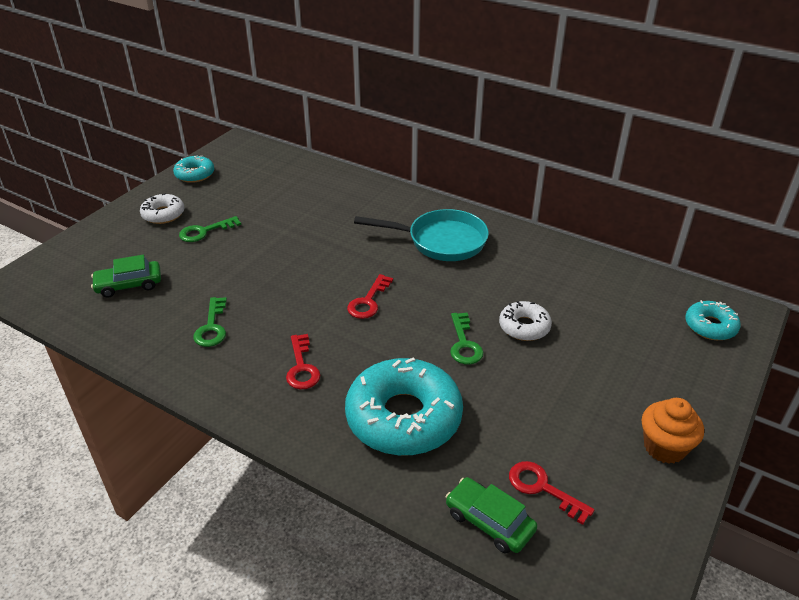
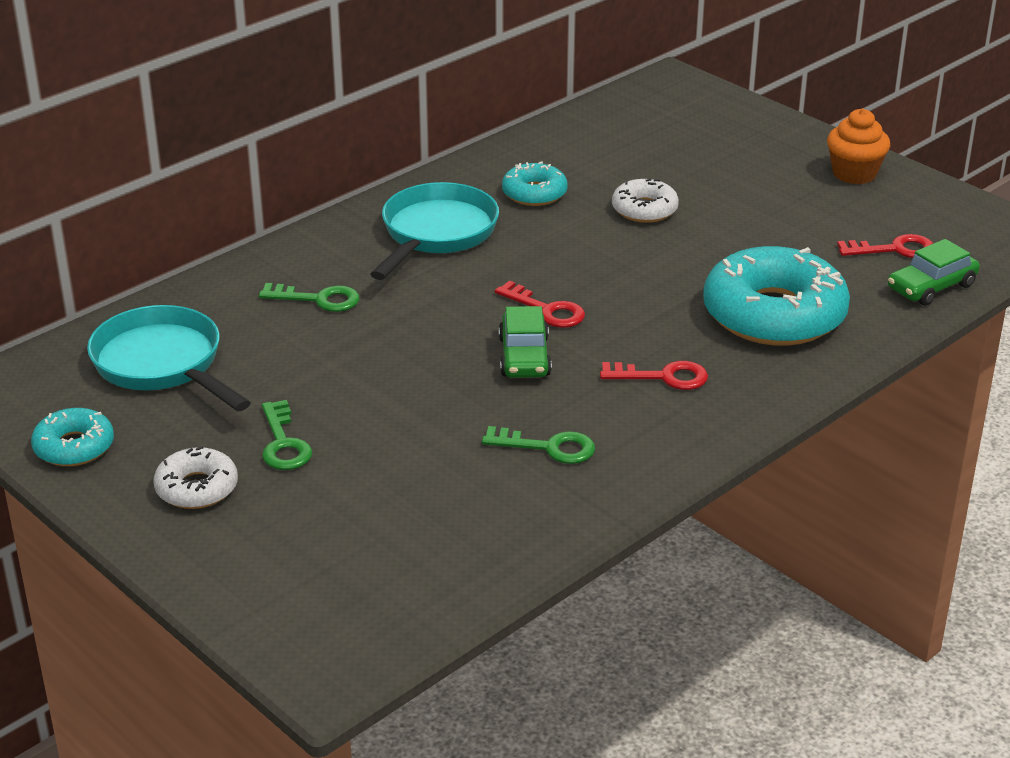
camera: 75 degrees left, 5 degrees down
(129, 285) = (401, 529): green car -> green car (524, 357)
(269, 181) = (163, 365): none -> turquoise pan
(464, 344) = (660, 254): green key -> green key (318, 299)
(542, 488) = (894, 249): red key -> red key turned 150 degrees counterclockwise
(710, 326) = (687, 103): turquoise donut -> turquoise donut (534, 193)

